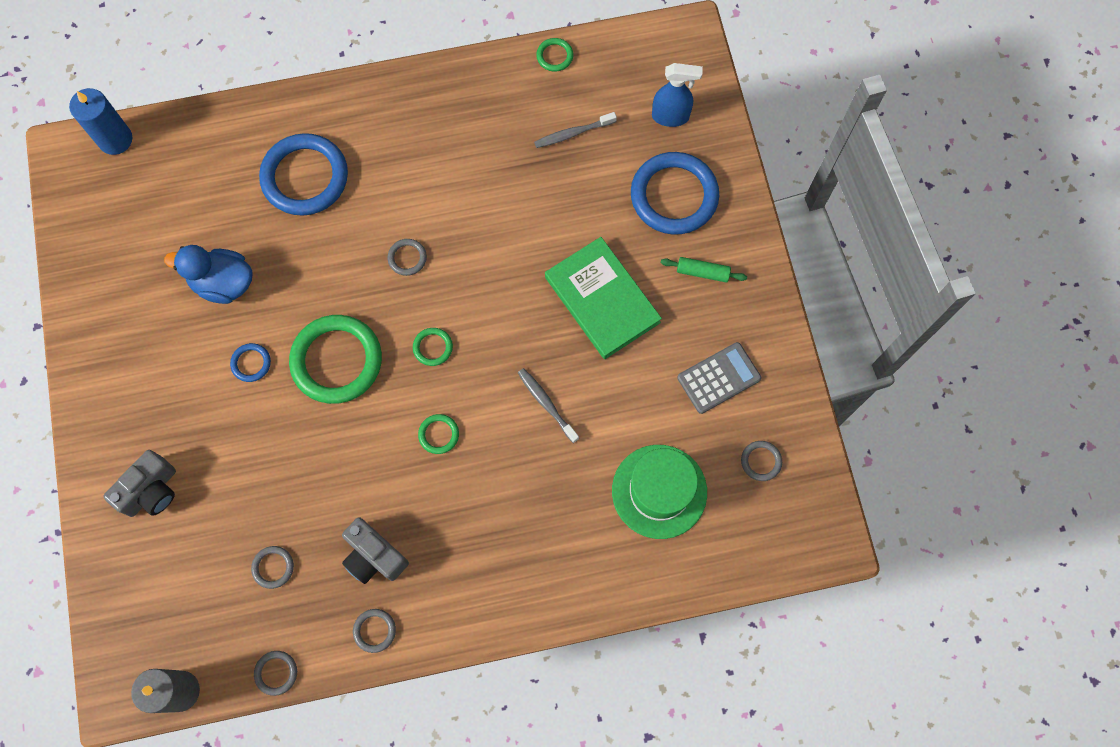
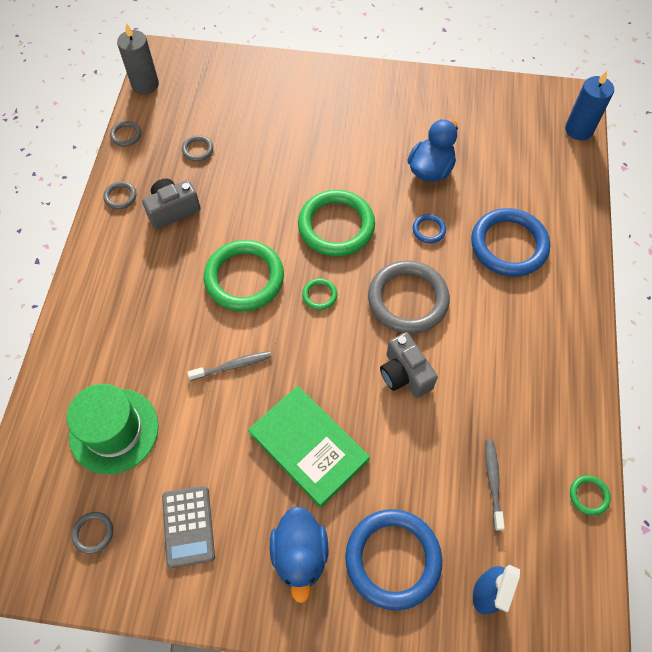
camera: 110 degrees right, 10 degrees down
(151, 491) = (286, 96): grey camera -> grey camera (404, 374)
(251, 363) = (357, 172): blue ring -> blue ring (428, 230)
(407, 258) = (408, 299): grey ring -> grey ring, size x2.29
(439, 434) = (244, 278): green ring -> green ring, size x2.29
(602, 300) = (308, 446): green book -> green book turned 60 degrees clockwise
(702, 272) = (300, 555): green rolling pin -> blue duck

